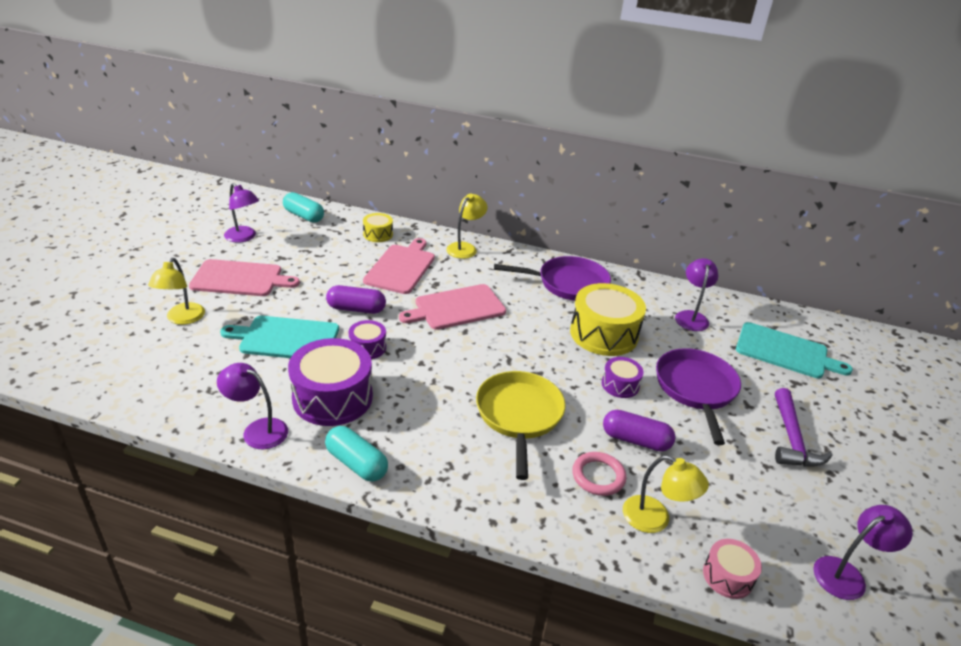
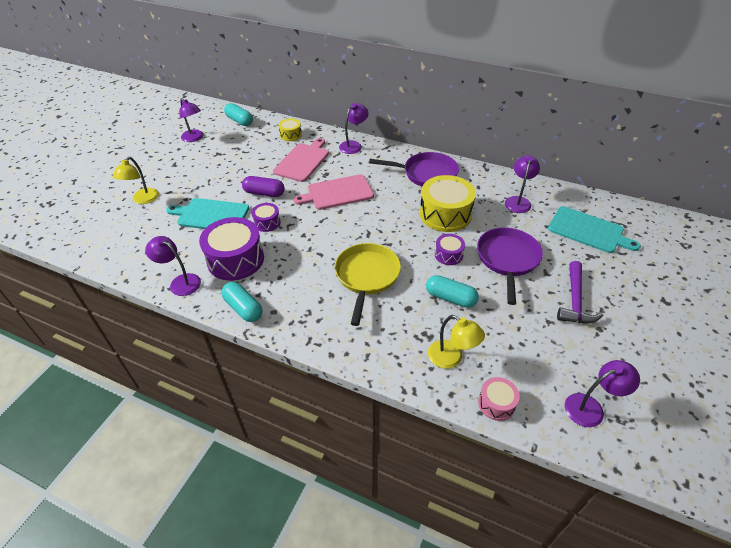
camera: 10 degrees right, 10 degrees up
(240, 279) = (187, 170): pink cutting board -> none
(465, 248) = (353, 145): yellow lamp -> purple lamp
(598, 476) = (415, 324): pink ring -> none
(635, 440) = (450, 298): purple capsule -> turquoise capsule

